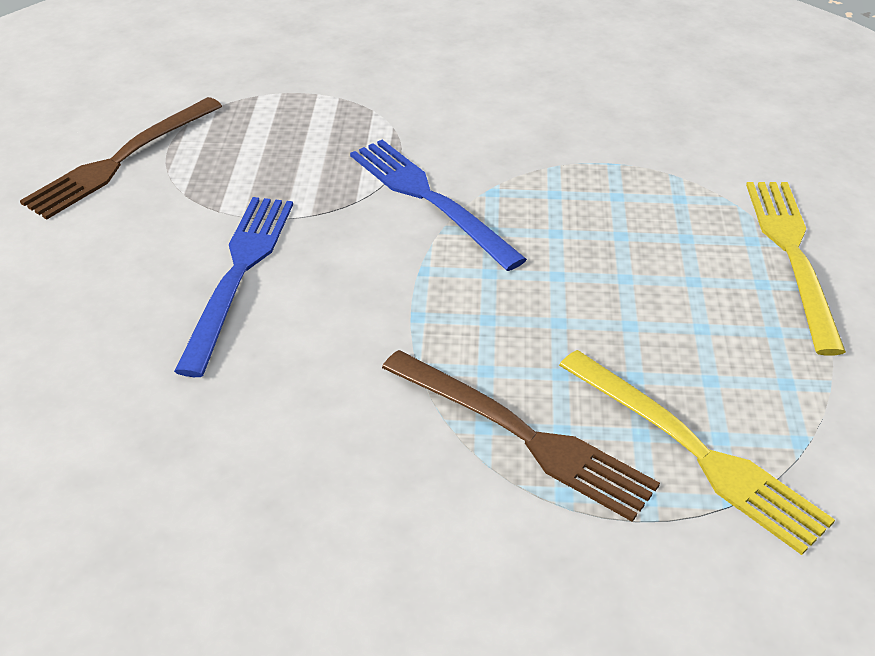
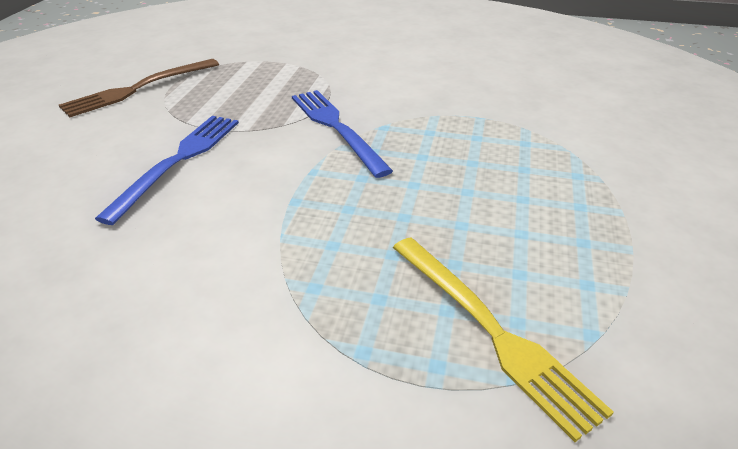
camera: 10 degrees right, 5 degrees down
(521, 435) = (343, 298): brown fork -> none
(792, 256) = (609, 189): yellow fork -> none

